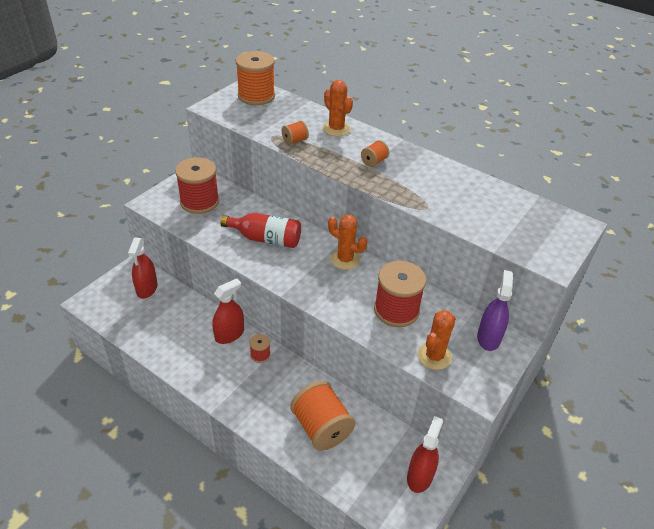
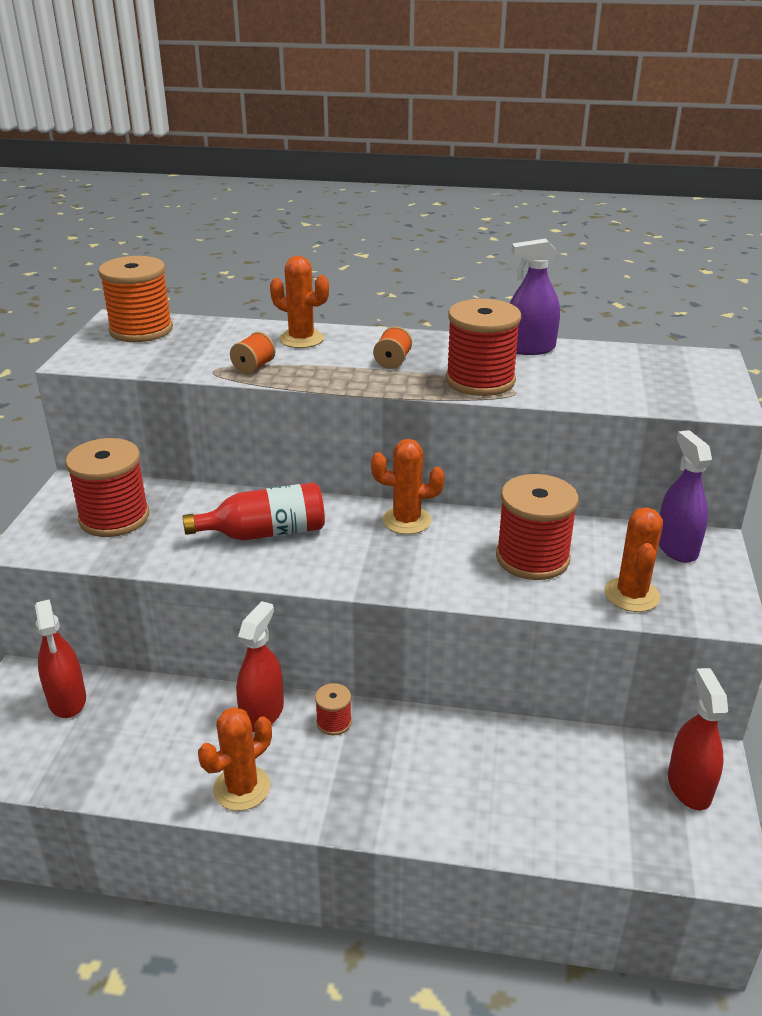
camera: 25 degrees left, 10 degrees down
(194, 369) = (242, 788): none -> orange cactus
(321, 428) = (505, 784): orange spool -> none
(413, 192) = (480, 380): none -> red spool
(465, 178) = (530, 348): none -> purple spray bottle

